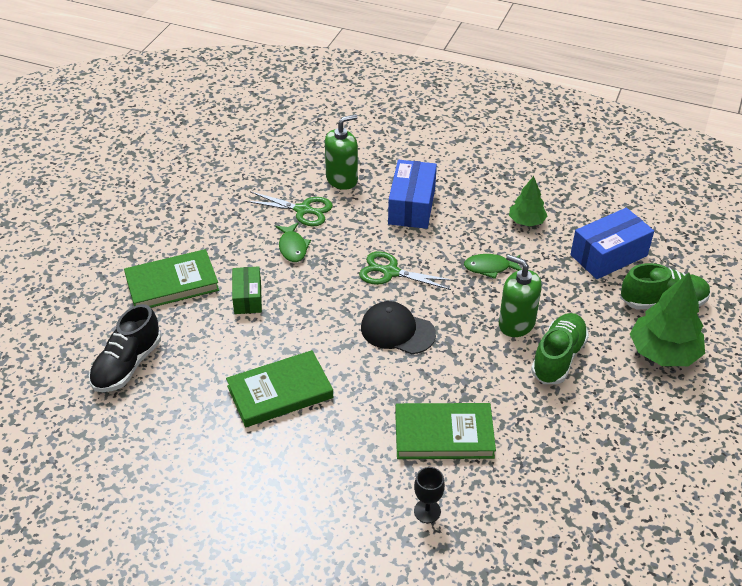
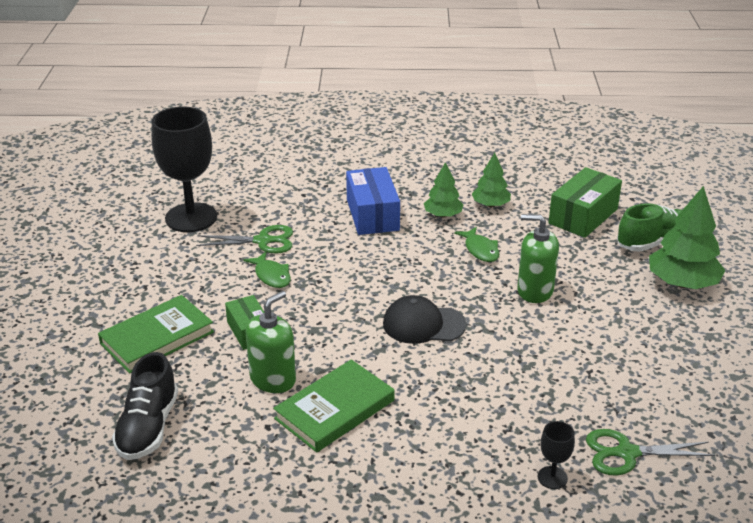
camera: 20 degrees left, 10 degrees down
(254, 171) = (191, 218): none -> black goblet
(342, 179) = (288, 206): green soap dispenser -> green soap dispenser (273, 379)
(390, 272) = (385, 275): green scissors -> green scissors (626, 453)
(444, 434) = (526, 404): green book -> none
(476, 222) = (443, 215): none -> green tree
(490, 267) = (480, 250): green fish -> green fish turned 90 degrees counterclockwise
(558, 358) = (591, 310): green shoe -> none
(608, 255) = (583, 216): blue box -> green box

